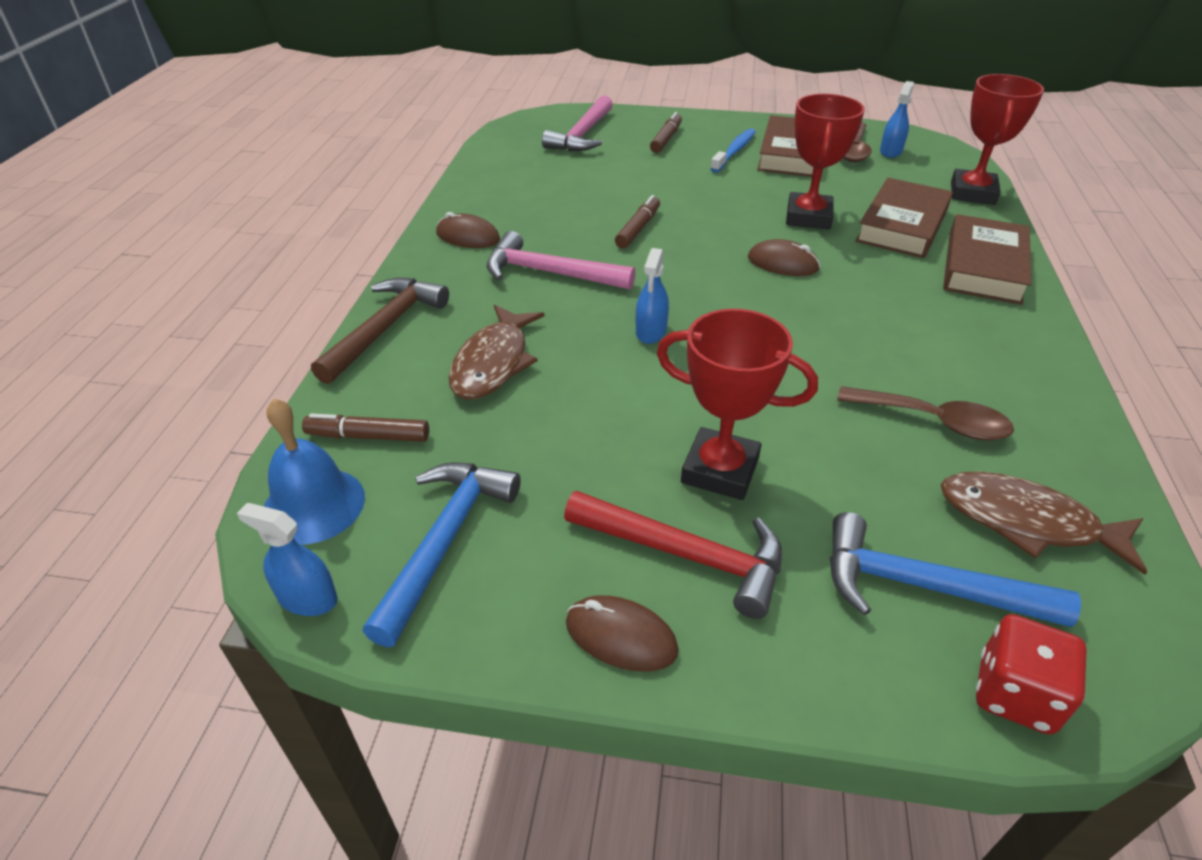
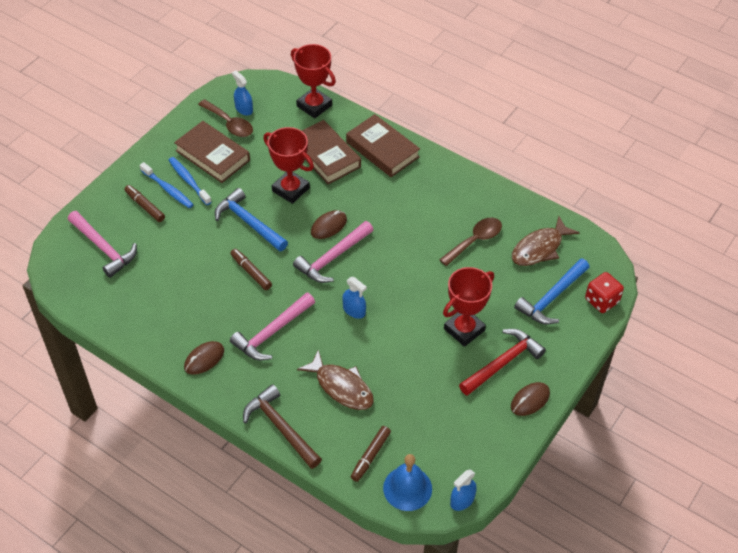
camera: 65 degrees left, 10 degrees up
(445, 541) = (455, 443): blue hammer -> blue hammer (248, 222)
(706, 144) = (168, 189): none -> blue toothbrush
(729, 283) = (332, 258): none -> pink hammer

